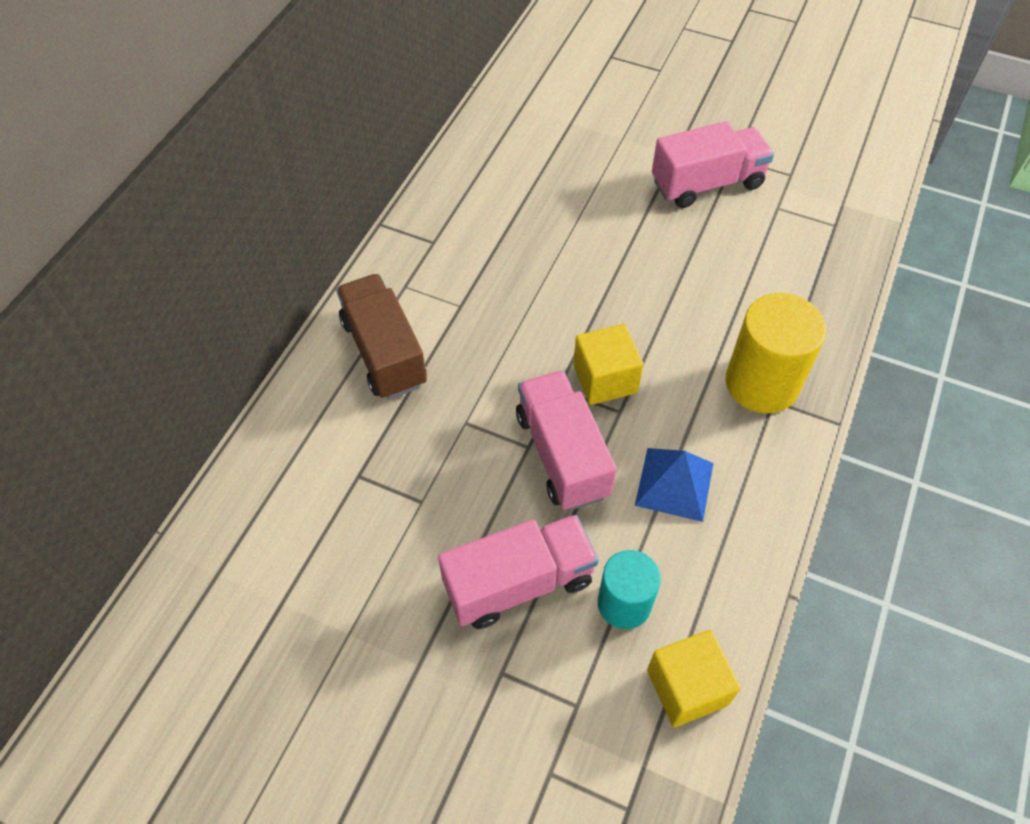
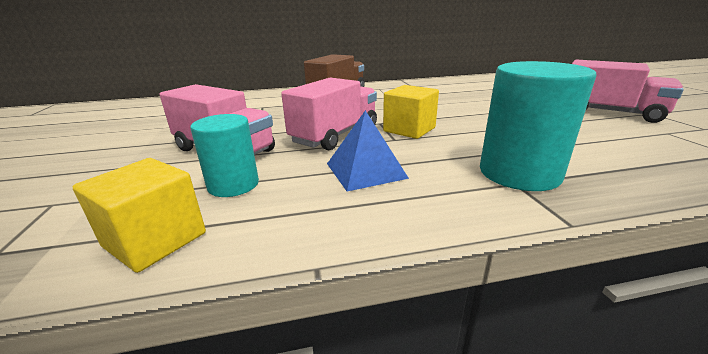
camera: 55 degrees right, 30 degrees down
(761, 383) = (519, 173): yellow cylinder -> turquoise cylinder

